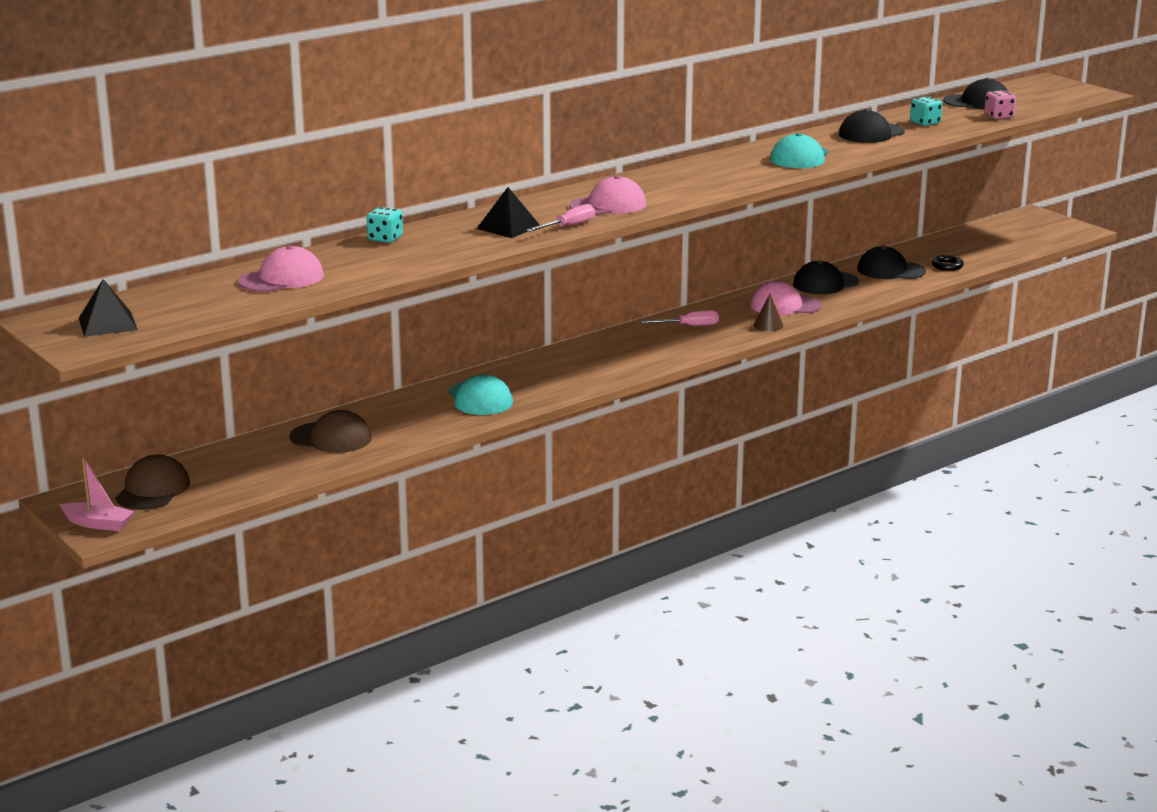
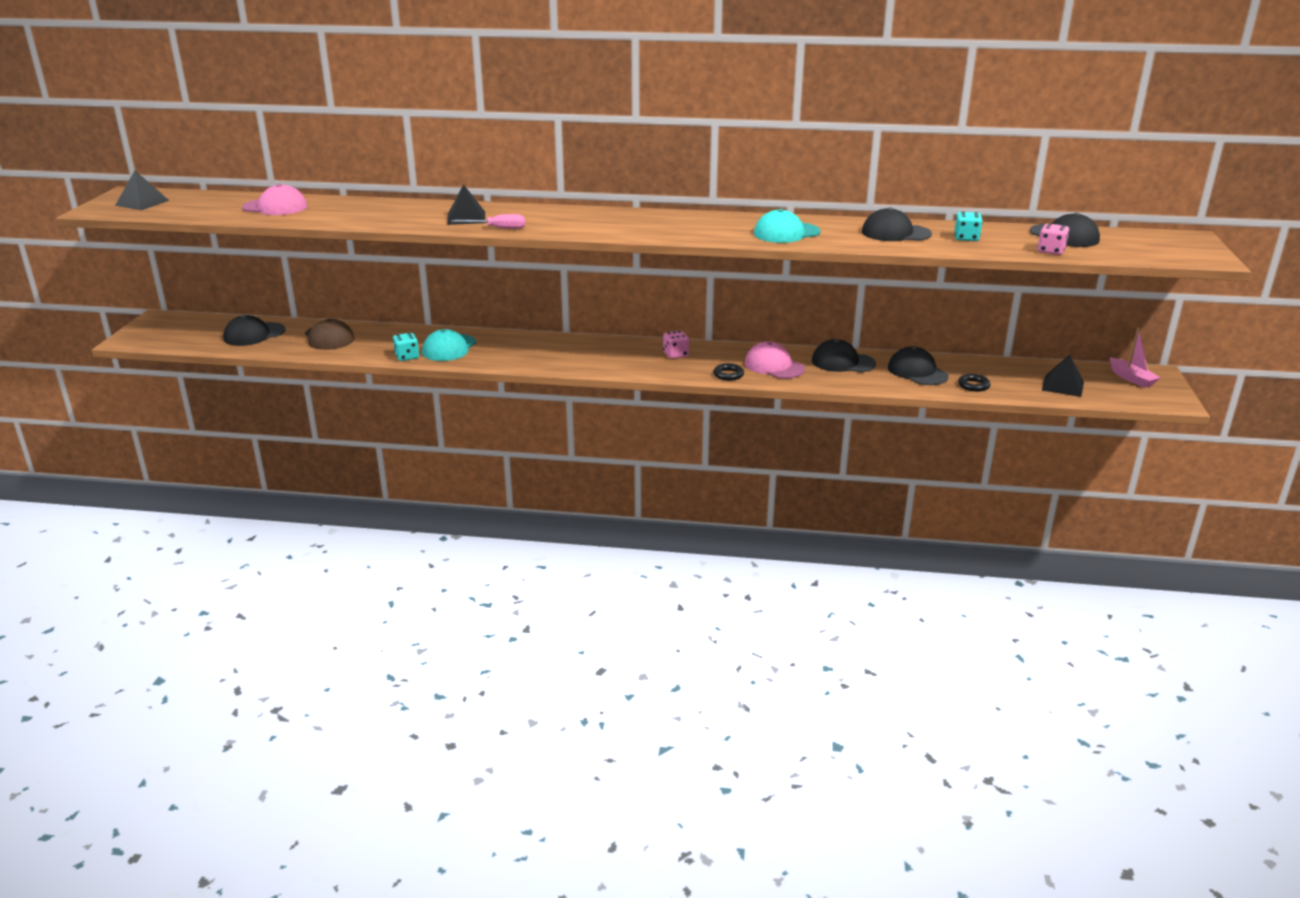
camera: 45 degrees right, 5 degrees up
(98, 524) = (137, 335): pink boat -> pink boat (1131, 378)
(152, 490) = (197, 329): brown cap -> none
(238, 468) = (254, 334): none -> black cap
(385, 238) = (388, 203): turquoise dice -> turquoise dice (407, 357)
(608, 205) = (562, 224): pink cap -> none
(689, 326) = (675, 354): pink screwdriver -> pink dice
(768, 325) = (728, 375): brown cone -> black ring
(998, 244) = (1063, 385): none -> black pyramid

